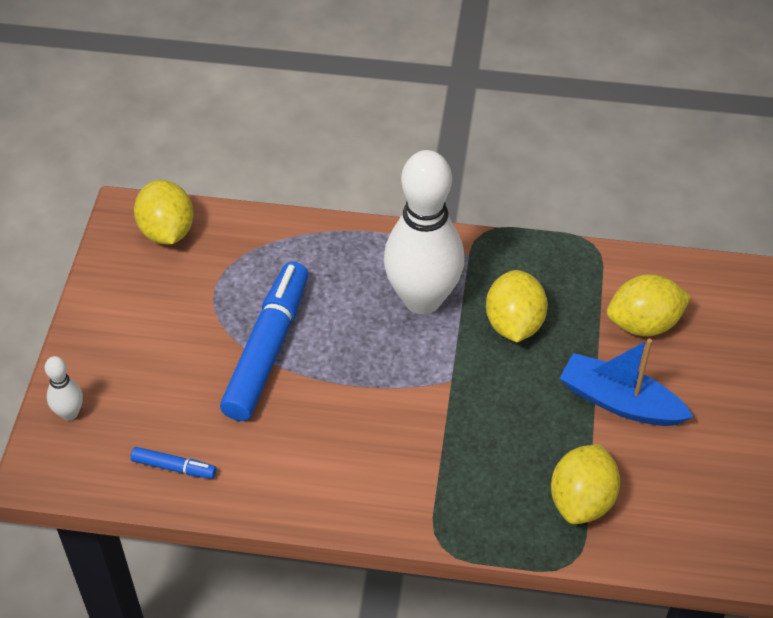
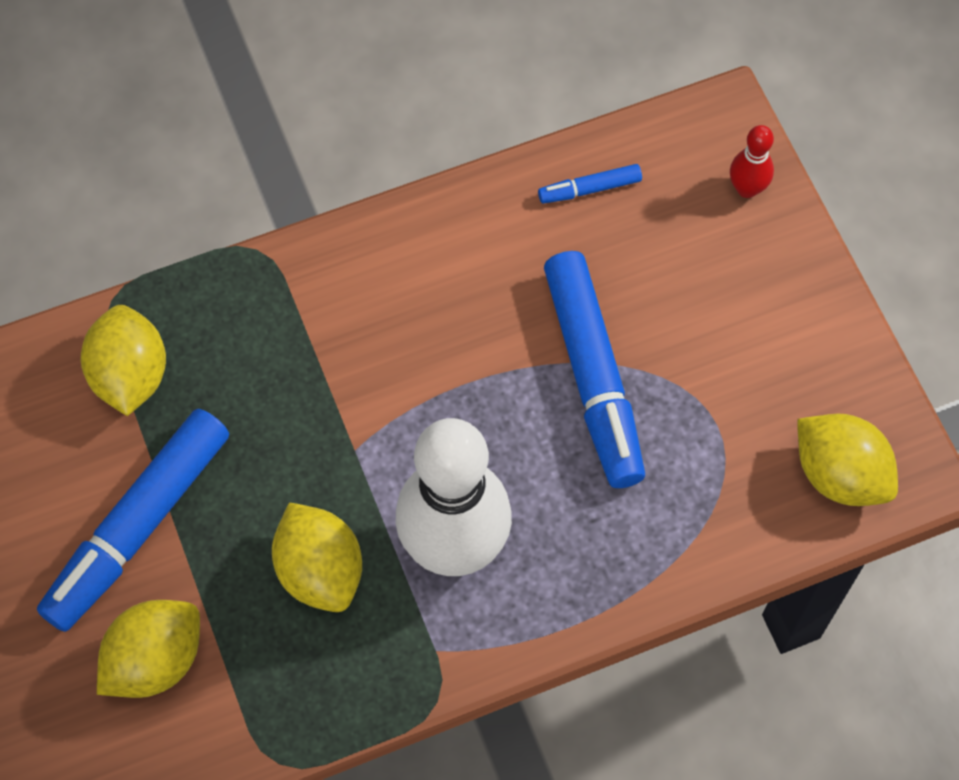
camera: 150 degrees right, 15 degrees up
(69, 413) = (747, 188): white bowling pin -> red bowling pin
(620, 402) = (139, 526): blue boat -> blue marker

